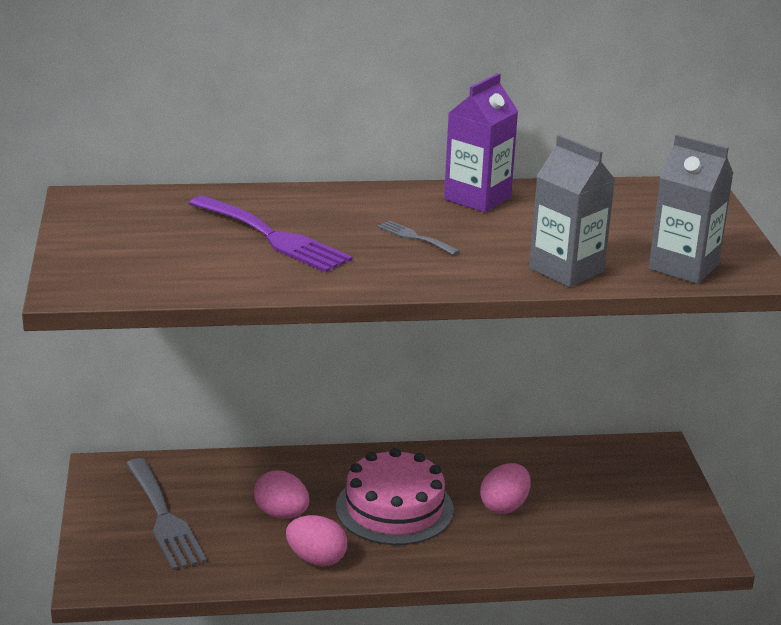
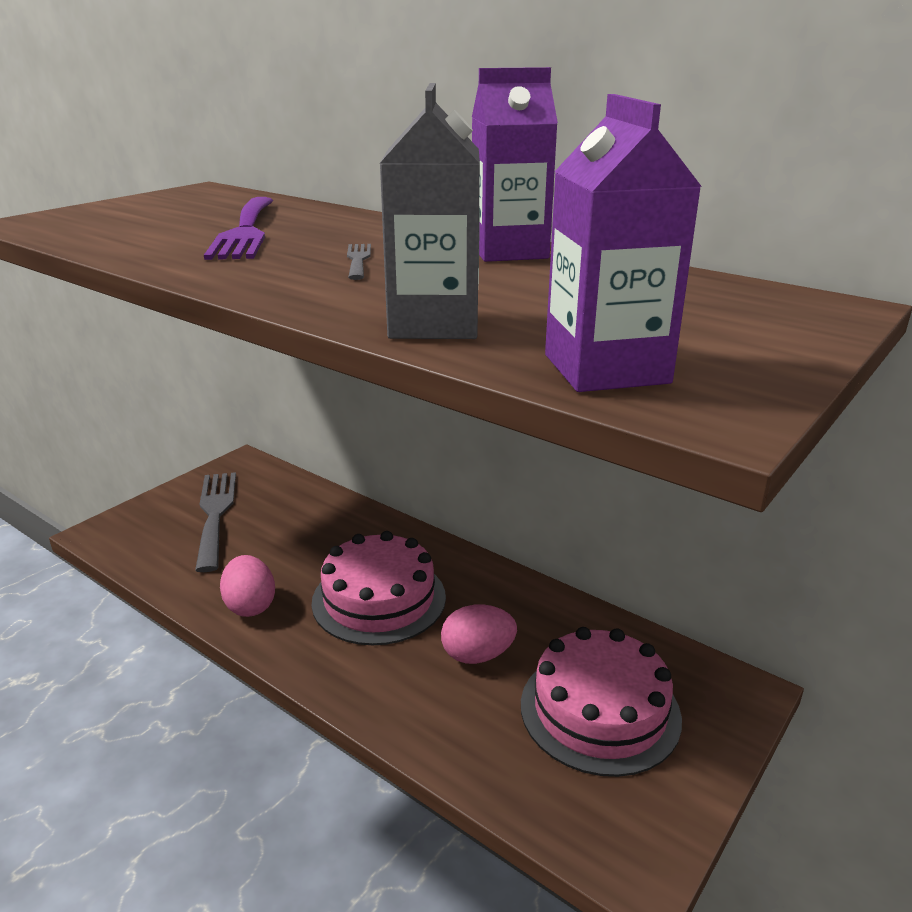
camera: 45 degrees right, 0 degrees up
(164, 518) = (215, 514): grey fork -> grey fork turned 150 degrees clockwise
(282, 514) = (291, 554): pink egg -> none
(606, 497) = (600, 710): none -> pink cake
(683, 267) = (606, 369): grey carton -> purple carton

